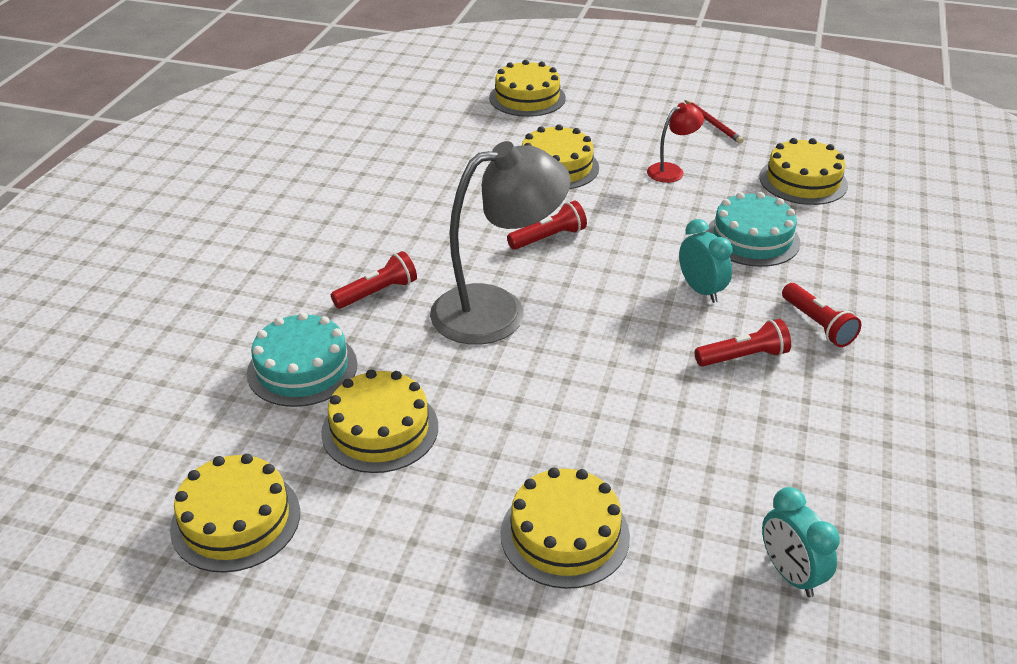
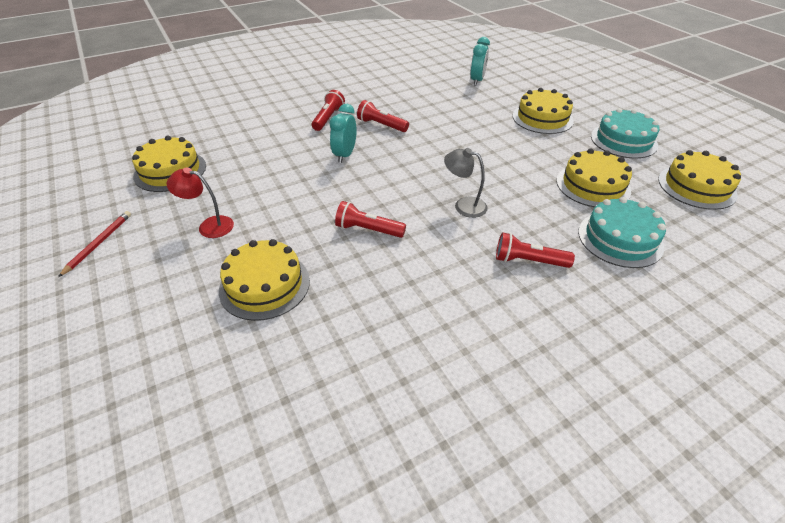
camera: 135 degrees left, 5 degrees up
(497, 310) = (463, 205): grey lamp -> grey lamp, size x0.47
(527, 98) = (123, 404): yellow cake -> none
(752, 238) = (269, 161): turquoise cake -> turquoise cake (623, 140)

